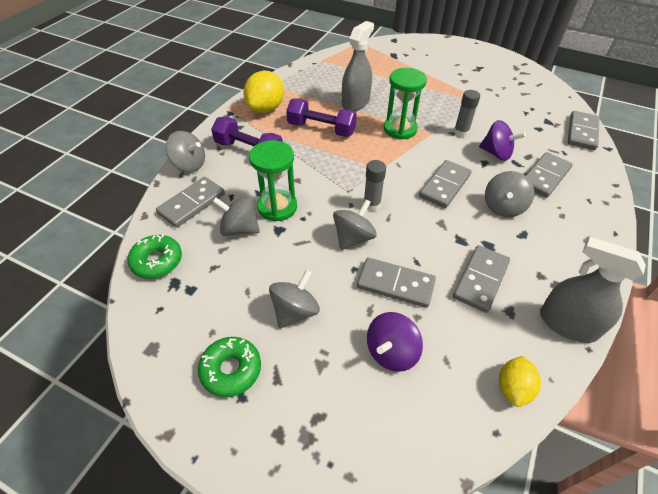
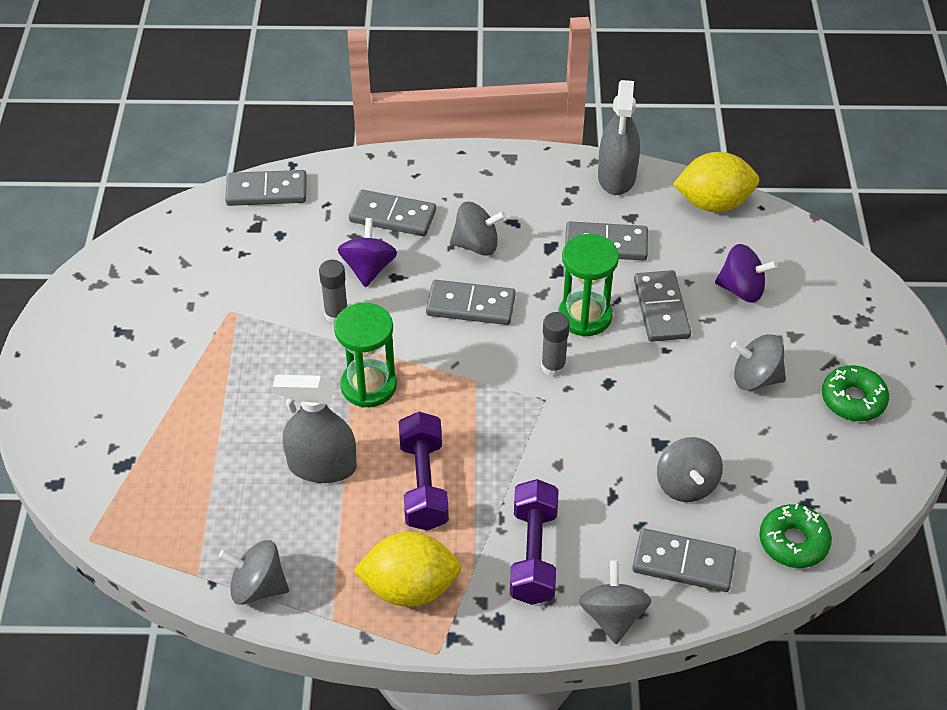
camera: 115 degrees left, 0 degrees up
(277, 207) = (623, 463): green hourglass -> green hourglass (585, 316)
(353, 238) = (621, 366): grey spinning top -> grey spinning top (258, 587)
(513, 388) = (713, 203): yellow lemon -> yellow lemon, size x1.67

